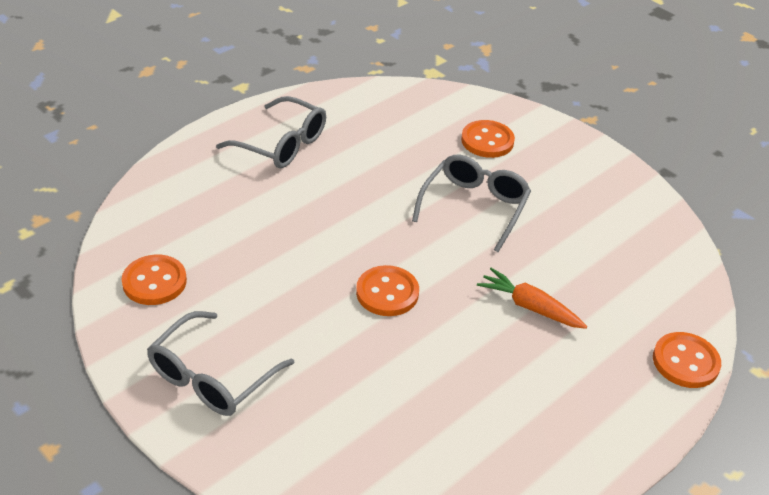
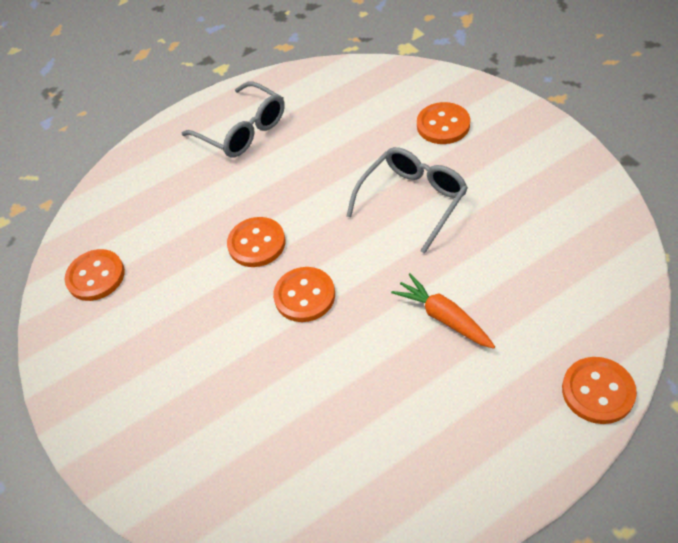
camera: 20 degrees right, 10 degrees up
(212, 377) = (122, 380): grey glasses -> none
(324, 247) = (256, 243): none -> orange button

